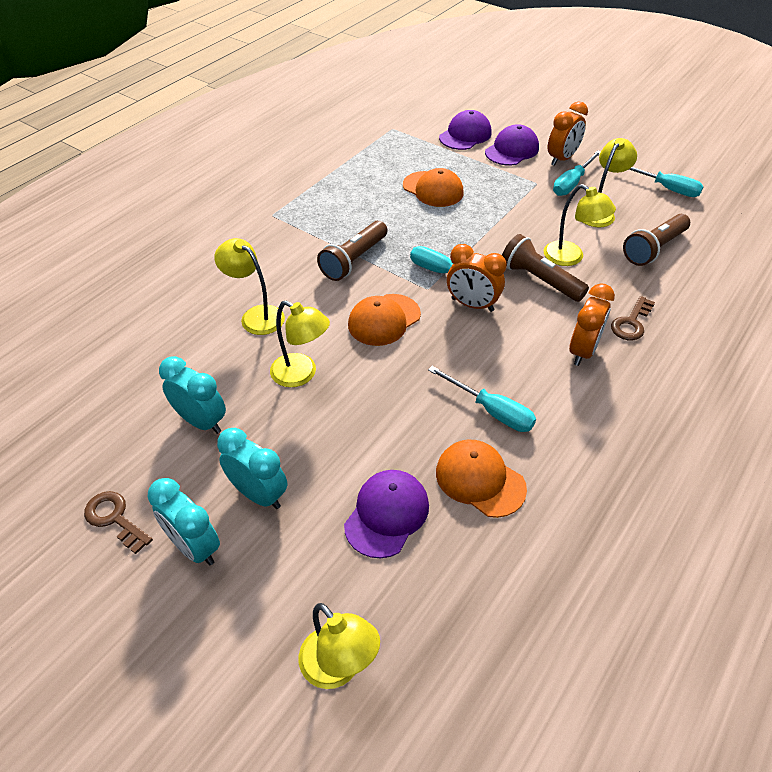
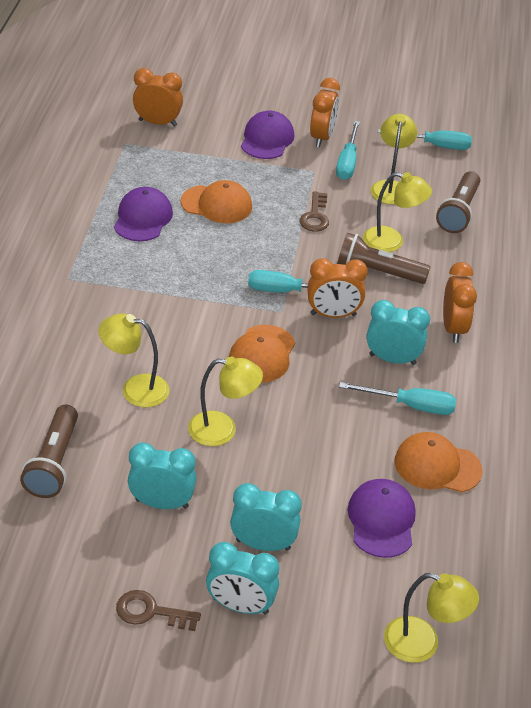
camera: 30 degrees left, 5 degrees down
(354, 260) = (191, 303): brown flashlight -> brown flashlight (54, 463)
(429, 119) = (157, 123): none -> orange clock
(465, 135) = (208, 133): purple cap -> purple cap (143, 218)
(502, 361) = (392, 359): none -> turquoise clock
(631, 323) = (478, 290): brown key -> brown key (315, 216)

